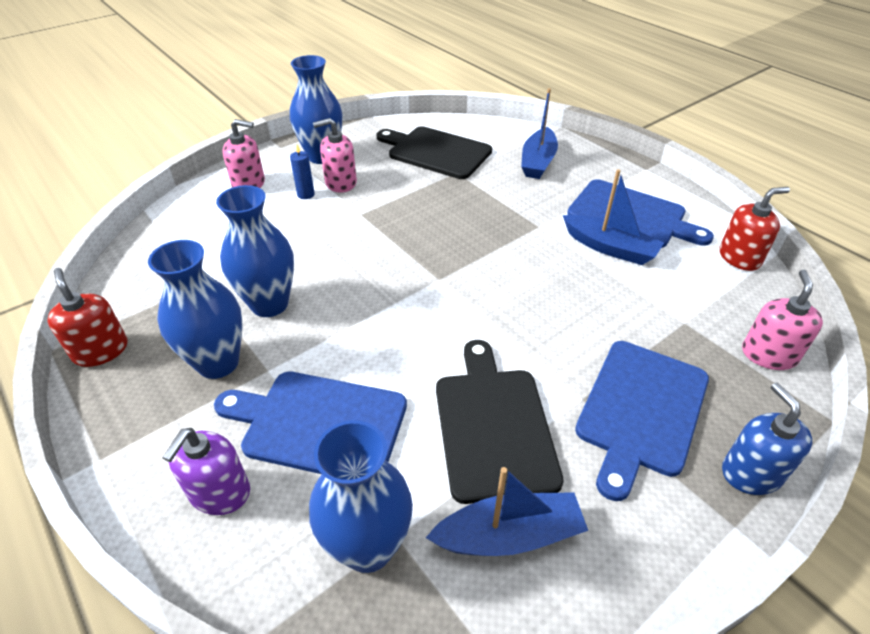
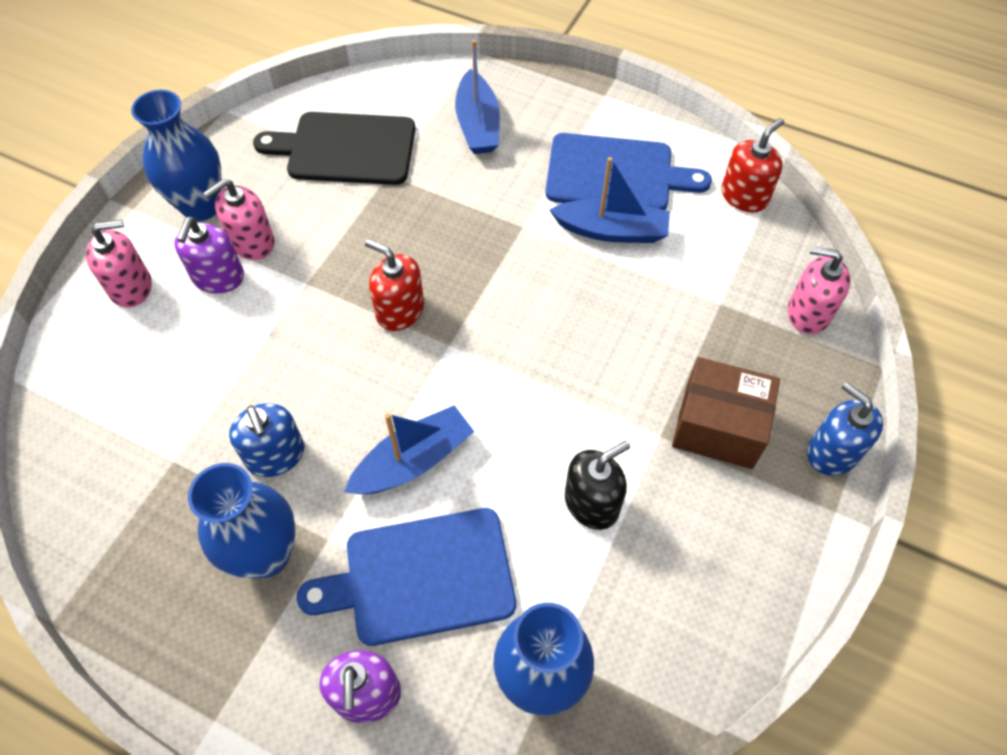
camera: 25 degrees left, 15 degrees up
(101, 350) = (115, 598): red soap dispenser -> red soap dispenser (400, 310)
(269, 304) = (275, 455): blue vase -> blue soap dispenser
(306, 194) = (218, 277): blue candle -> purple soap dispenser
(493, 425) = (592, 503): black cutting board -> black soap dispenser
(509, 535) = (657, 608): blue boat -> blue boat (413, 461)
(641, 410) = (718, 426): blue cutting board -> brown box
(768, 354) = (808, 313): pink soap dispenser -> pink soap dispenser turned 60 degrees counterclockwise

